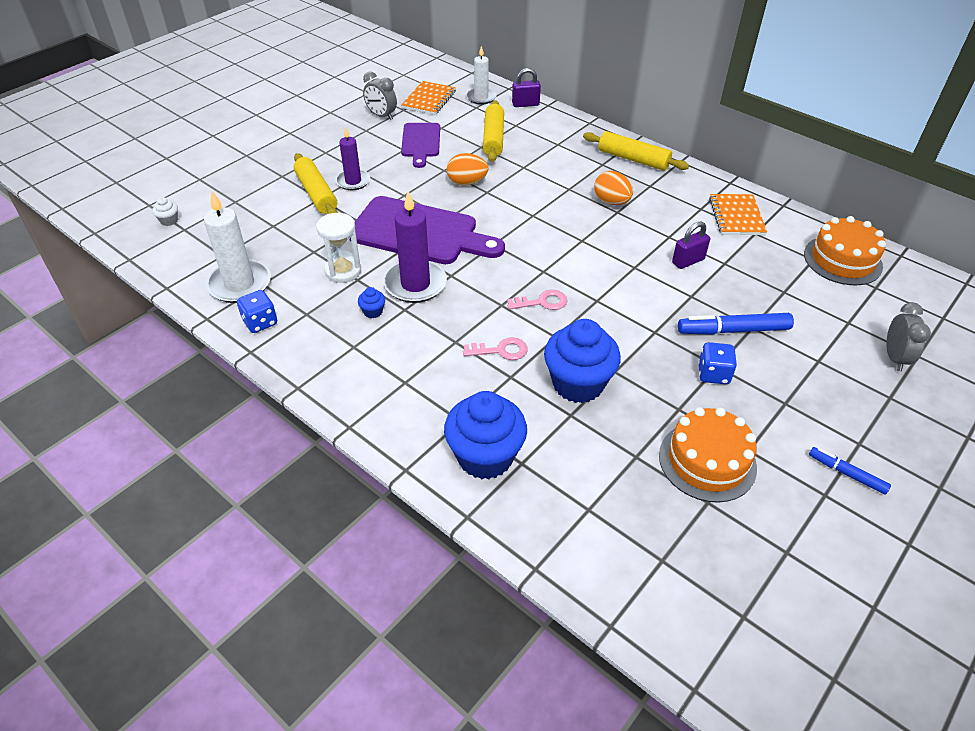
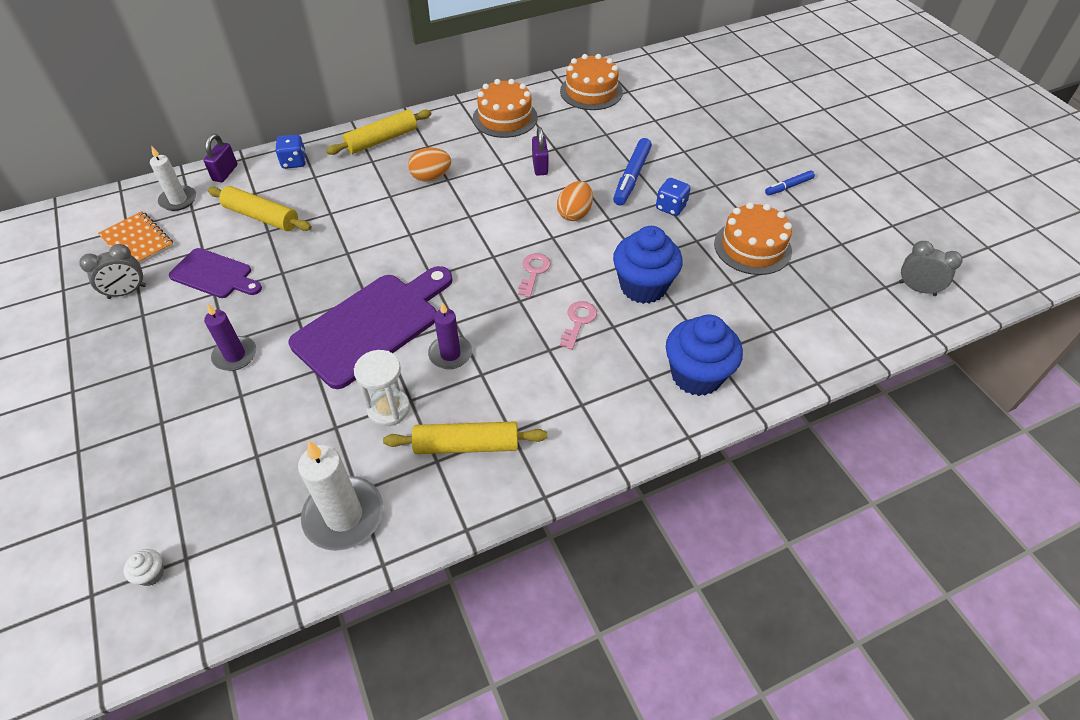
camera: 65 degrees left, 5 degrees up
(260, 322) = (424, 509): blue dice -> blue dice (294, 162)
(316, 193) = (228, 396): yellow rolling pin -> yellow rolling pin (466, 445)
(373, 312) = (469, 401): blue cupcake -> none
(415, 284) = (450, 354): purple candle -> purple candle, size x0.63
(467, 182) = (319, 262): orange egg -> orange egg (574, 214)
(736, 216) = (505, 118): orange notebook -> orange cake
(894, 358) = (699, 117): grey clock -> grey clock (917, 289)

